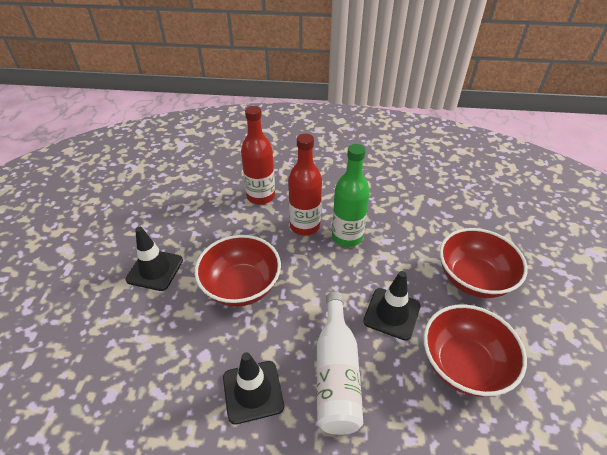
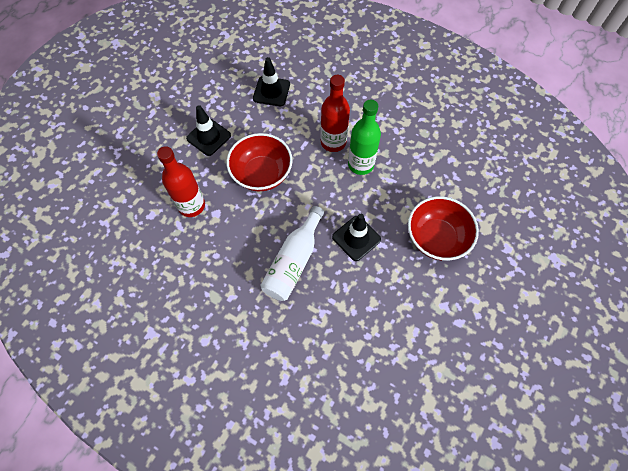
camera: 25 degrees right, 20 degrees up
(253, 391) = (235, 250): black traffic cone -> black traffic cone (271, 91)
(261, 196) = (313, 101): red bottle -> red bottle (191, 206)
(463, 364) = (383, 293): red bowl -> none

